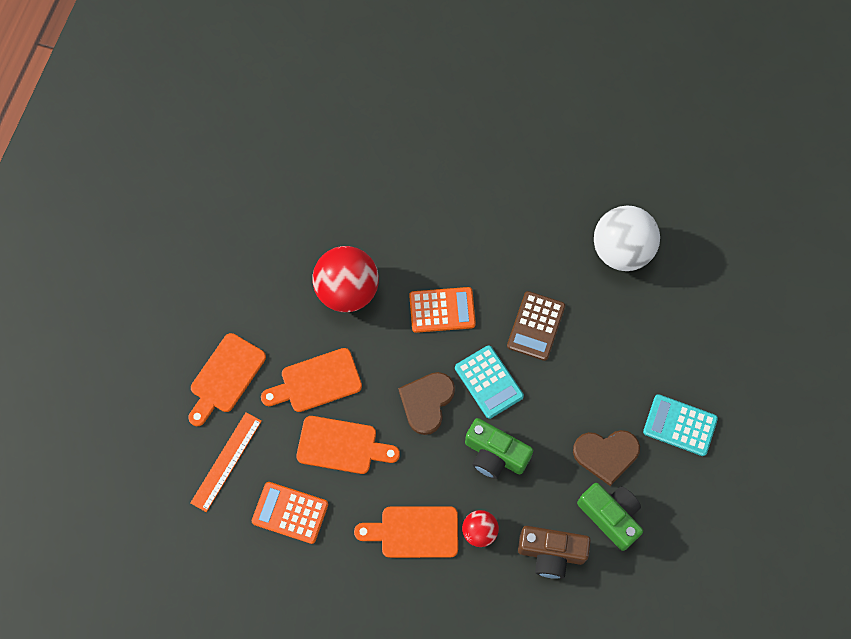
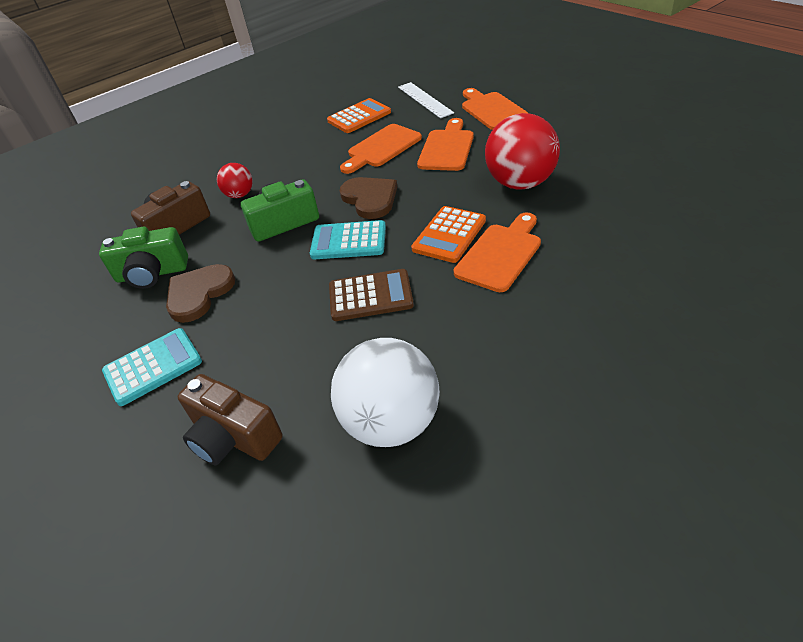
camera: 130 degrees right, 25 degrees down
(226, 461) = (425, 100): orange ruler -> white ruler
(414, 532) = (280, 164): orange cutting board -> orange cutting board (500, 254)
(536, 326) = (370, 296): brown calculator -> brown calculator turned 120 degrees clockwise
(686, 329) = (233, 437): none -> brown camera

